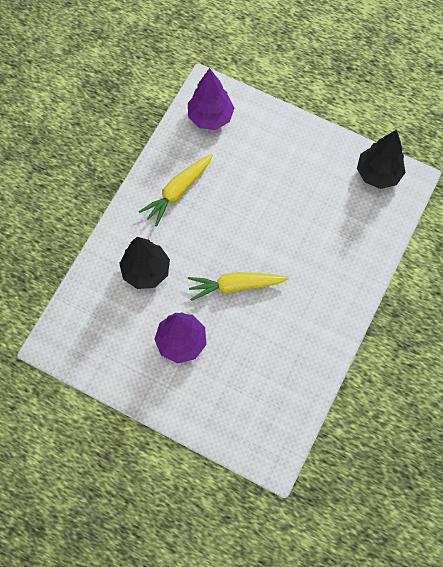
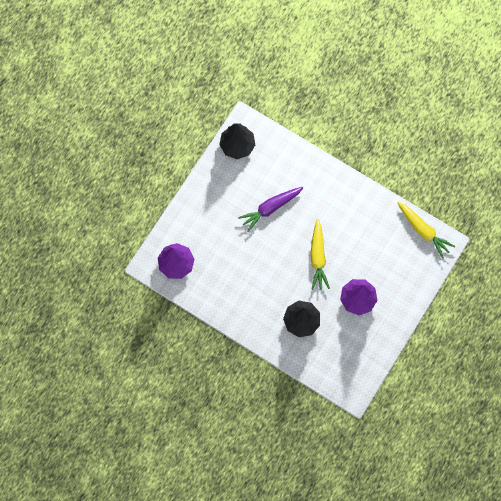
camera: 85 degrees left, 5 degrees up
(178, 191) = (238, 293): yellow carrot -> yellow carrot (423, 230)
(297, 221) = (270, 208): none -> purple carrot

